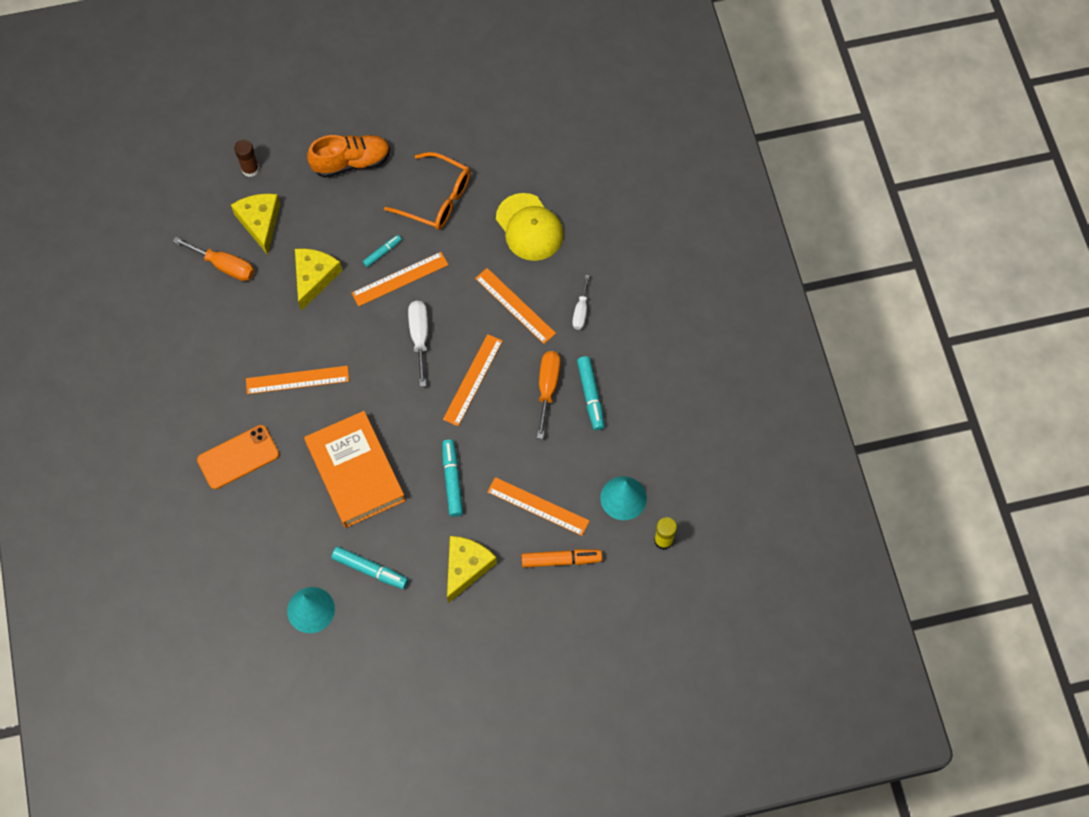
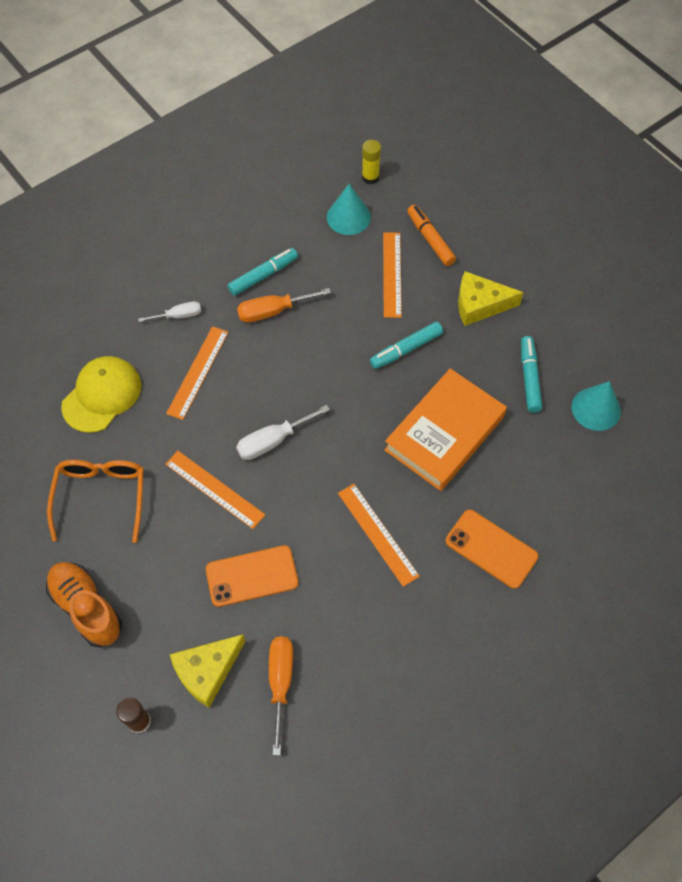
camera: 115 degrees left, 5 degrees down
(314, 278) = (252, 576): yellow cheese -> orange phone
(382, 252) = (190, 521): turquoise marker -> none
(473, 380) = (295, 375): orange ruler -> none

